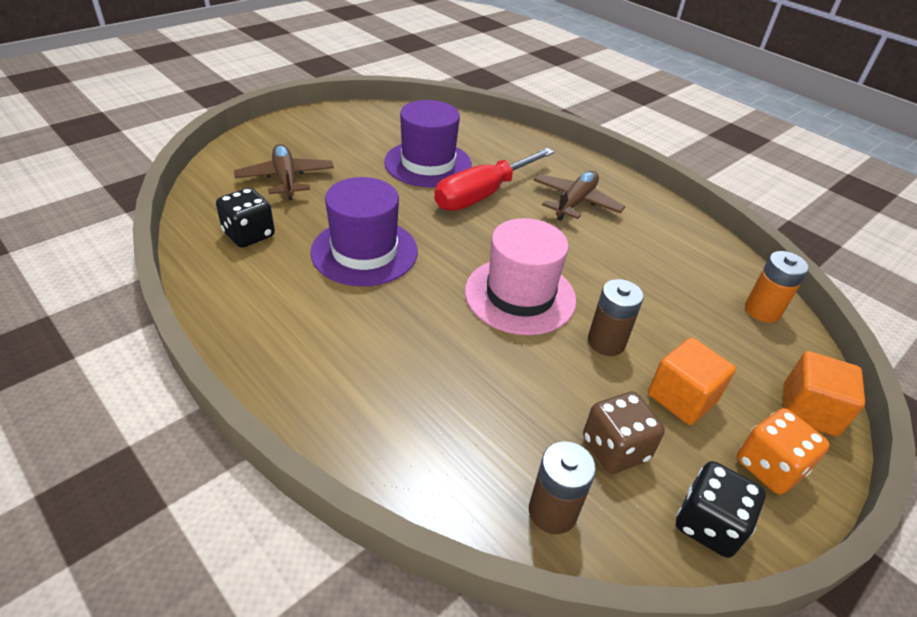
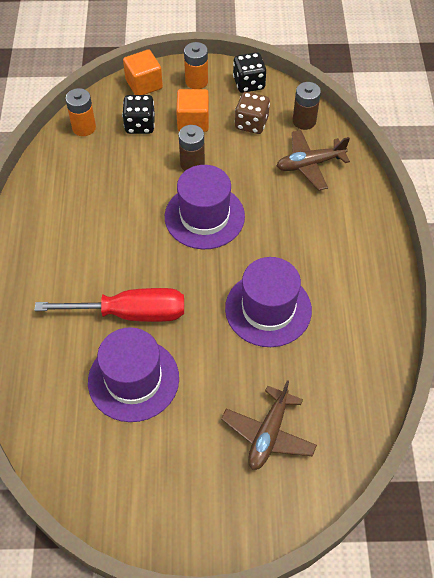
camera: 135 degrees left, 15 degrees up
(249, 235) = (337, 377): black dice -> black dice (140, 125)
(520, 295) = (204, 216): pink hat -> purple hat
(575, 202) = (73, 263): brown plane -> brown plane (310, 164)
(769, 467) = (196, 81): orange dice -> orange battery

